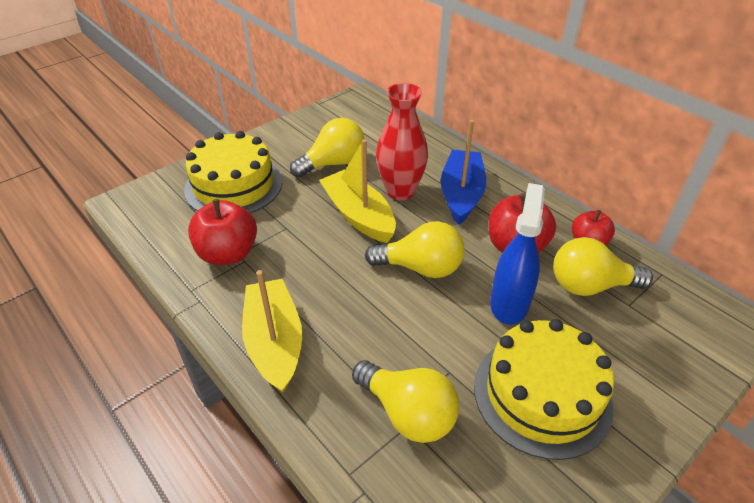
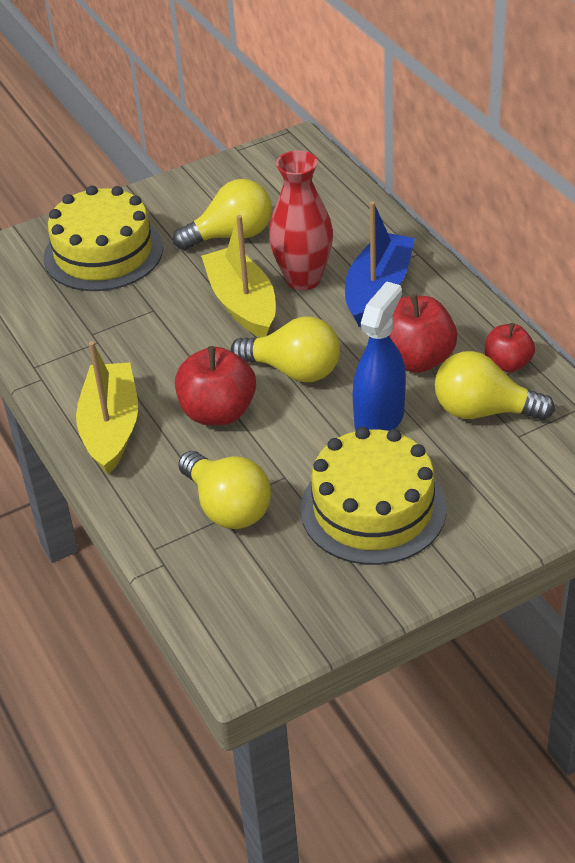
camera: 15 degrees right, 0 degrees up
(228, 253) = (81, 332): red apple -> red apple (218, 412)

